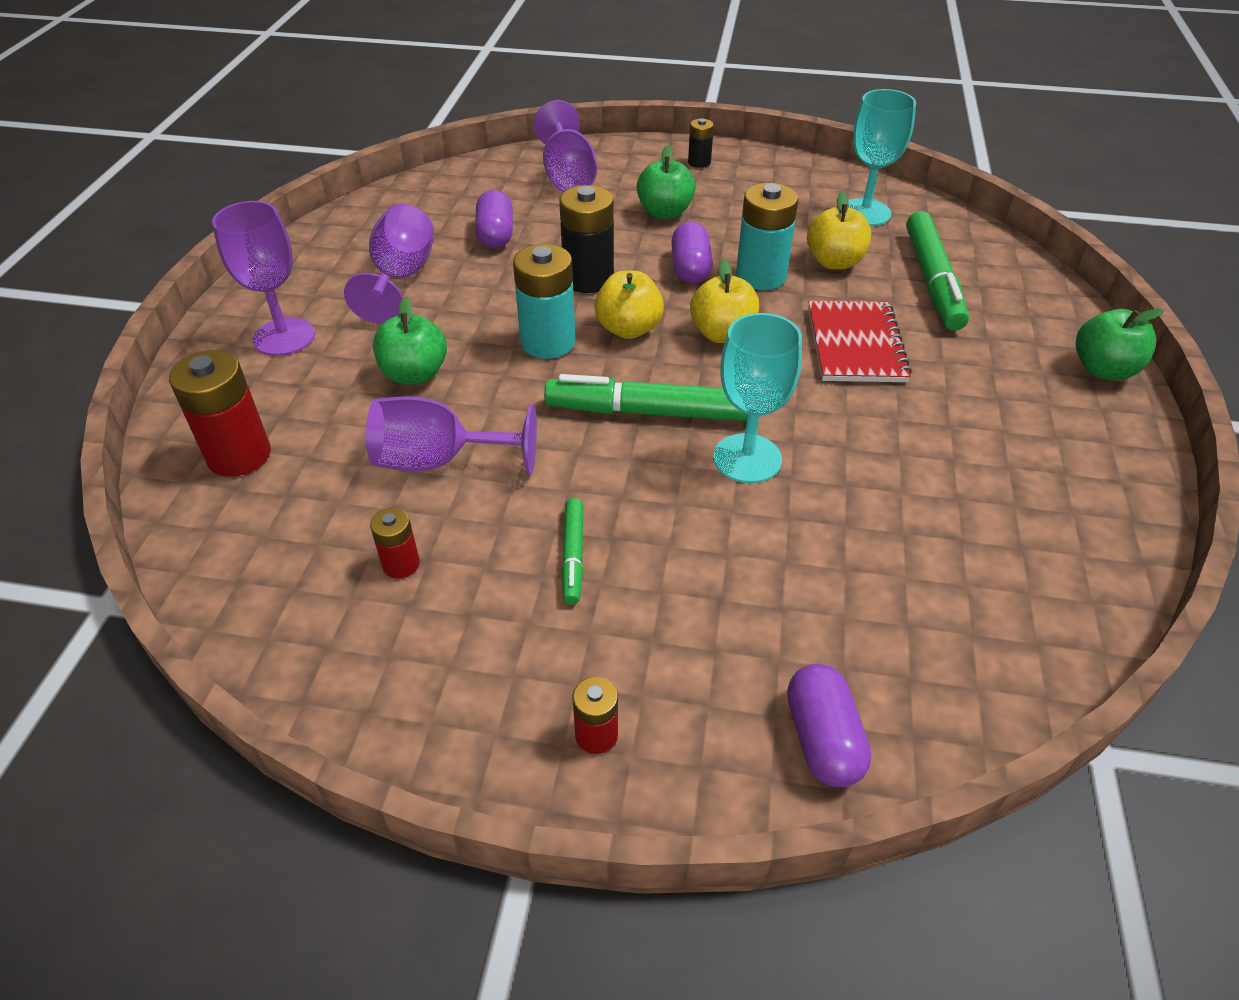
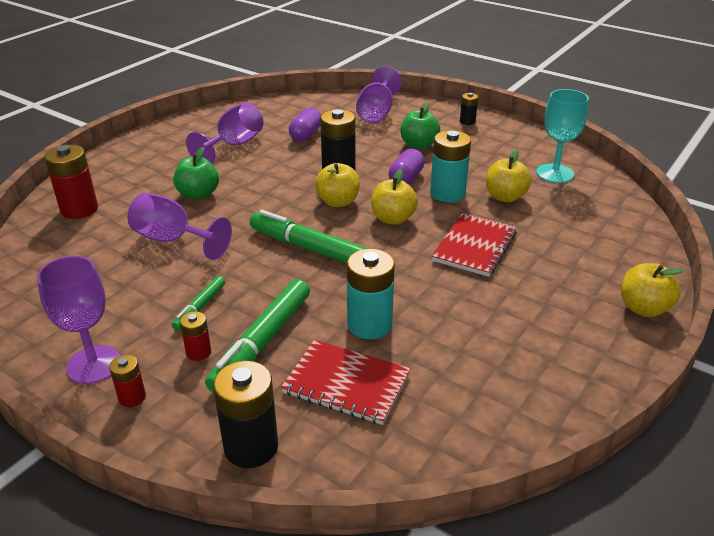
camera: 25 degrees right, 10 degrees down
(284, 337) = (149, 160): purple goblet -> purple goblet (94, 365)
(401, 564) = (110, 283): red battery -> red battery (198, 352)
(548, 342) = (285, 197): turquoise battery -> turquoise battery (369, 325)
(747, 458) = (345, 289): turquoise goblet -> none
(822, 739) = (251, 447): purple capsule -> black battery
(864, 597) = (346, 384): none -> red notebook
(932, 281) = (565, 224): green marker -> green marker (262, 342)
(1103, 369) = (643, 308): green apple -> yellow apple

